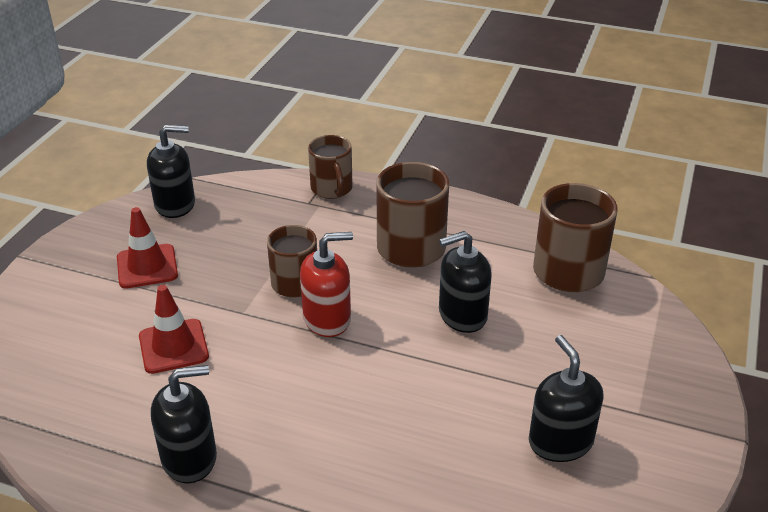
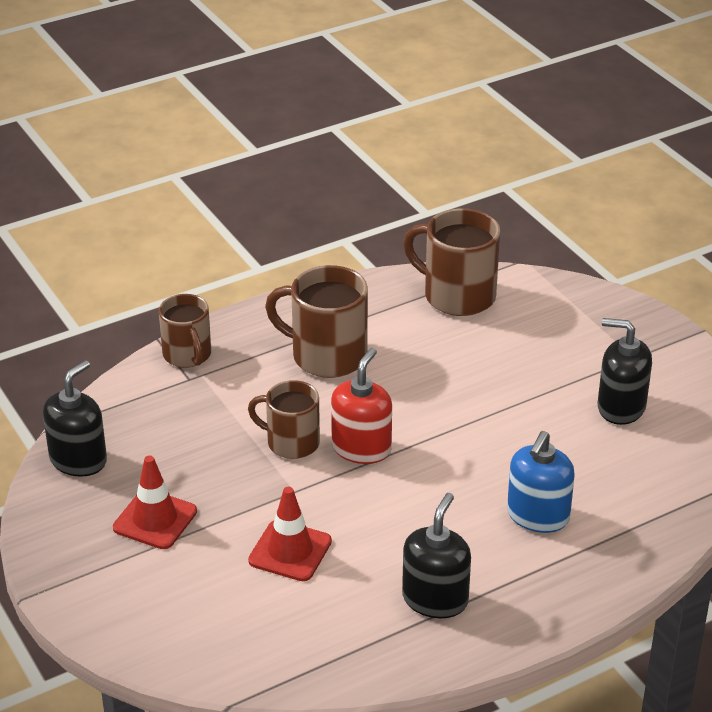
camera: 50 degrees left, 0 degrees up
(332, 189) = (187, 355): brown mug -> brown mug turned 45 degrees clockwise
(355, 465) = (537, 516): none -> blue soap dispenser
(462, 315) = (443, 376): black soap dispenser -> none

